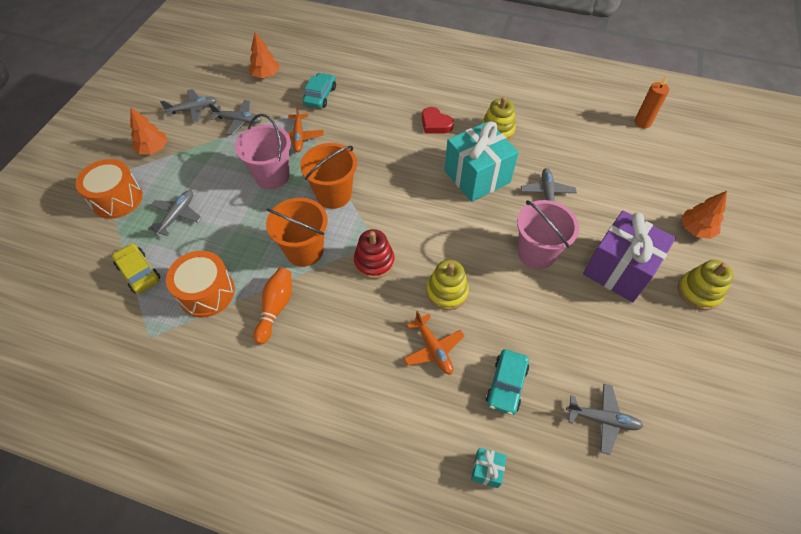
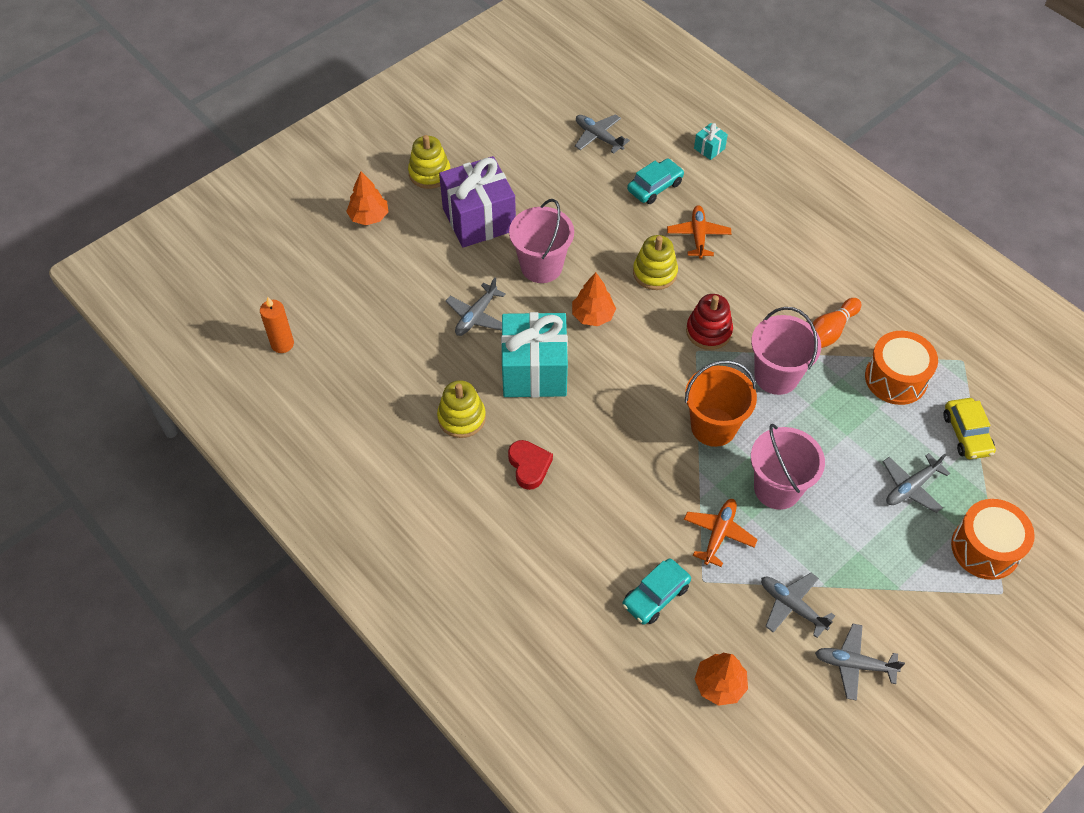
camera: 150 degrees left, 0 degrees up
(153, 149) = (926, 612): orange tree -> orange tree (593, 316)
(304, 250) = (776, 376): orange bucket -> pink bucket

